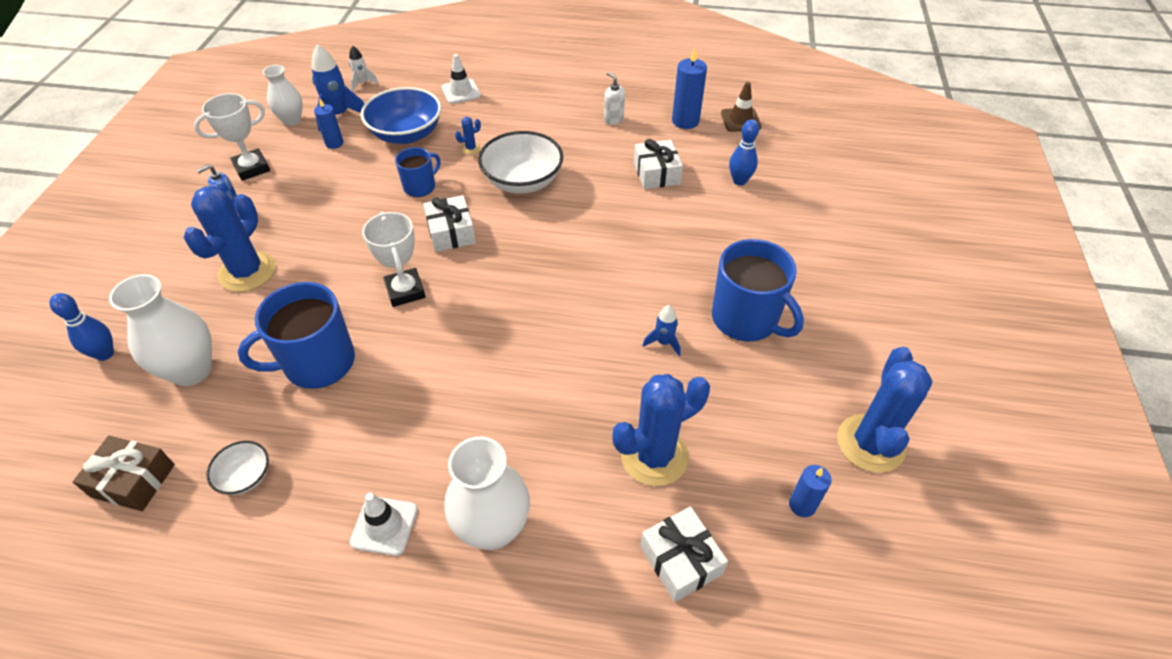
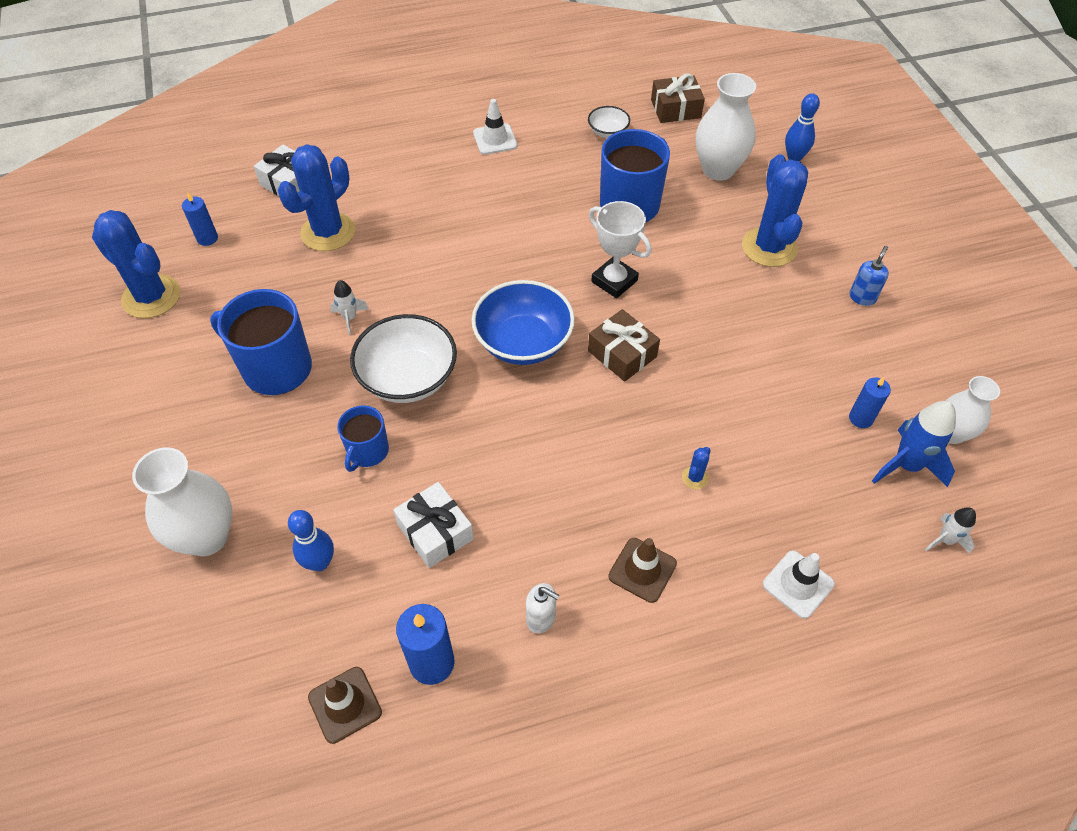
camera: 155 degrees right, 5 degrees up
(252, 168) = (905, 349): white trophy -> none
(406, 134) = (793, 468): blue bowl -> blue bowl (523, 342)
(420, 187) = (703, 397): blue mug -> blue mug (367, 451)
(451, 232) = (622, 354): white gift -> brown gift
(493, 528) = (423, 159): white vase -> white vase (206, 537)
(522, 181) = (594, 450): white bowl -> white bowl (408, 378)
(540, 120) = (642, 570): none -> brown traffic cone
(663, 342) = (350, 318): blue rocket -> white rocket
(870, 443) = (151, 297): blue cactus -> blue cactus turned 45 degrees counterclockwise

